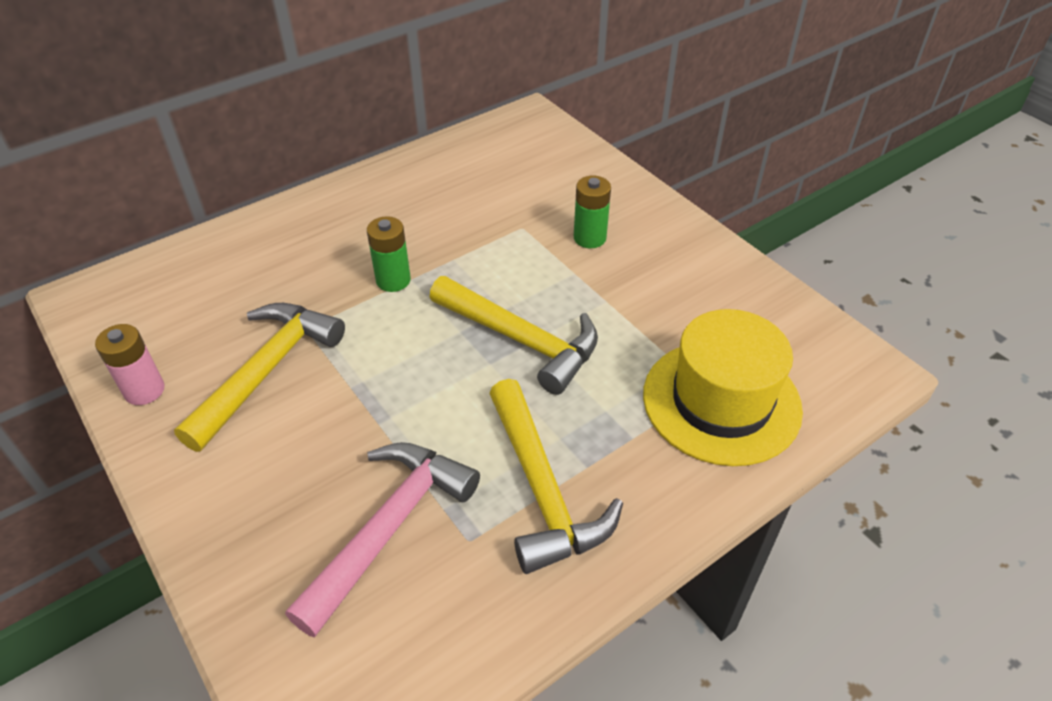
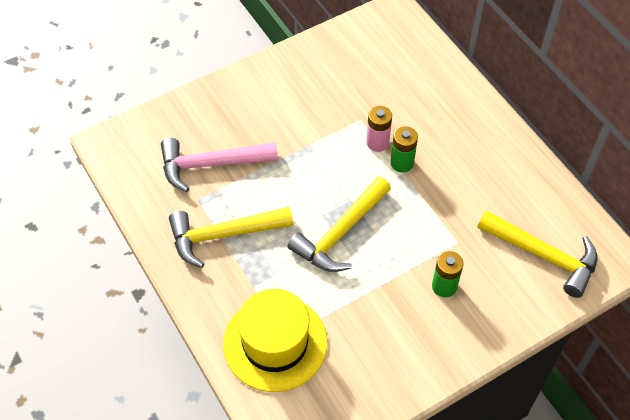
camera: 95 degrees right, 10 degrees up
(144, 390) = (317, 52): pink battery -> pink battery (377, 142)
(267, 370) = (327, 104): yellow hammer -> yellow hammer (543, 256)
(389, 528) = (211, 164): pink hammer -> pink hammer turned 135 degrees clockwise

